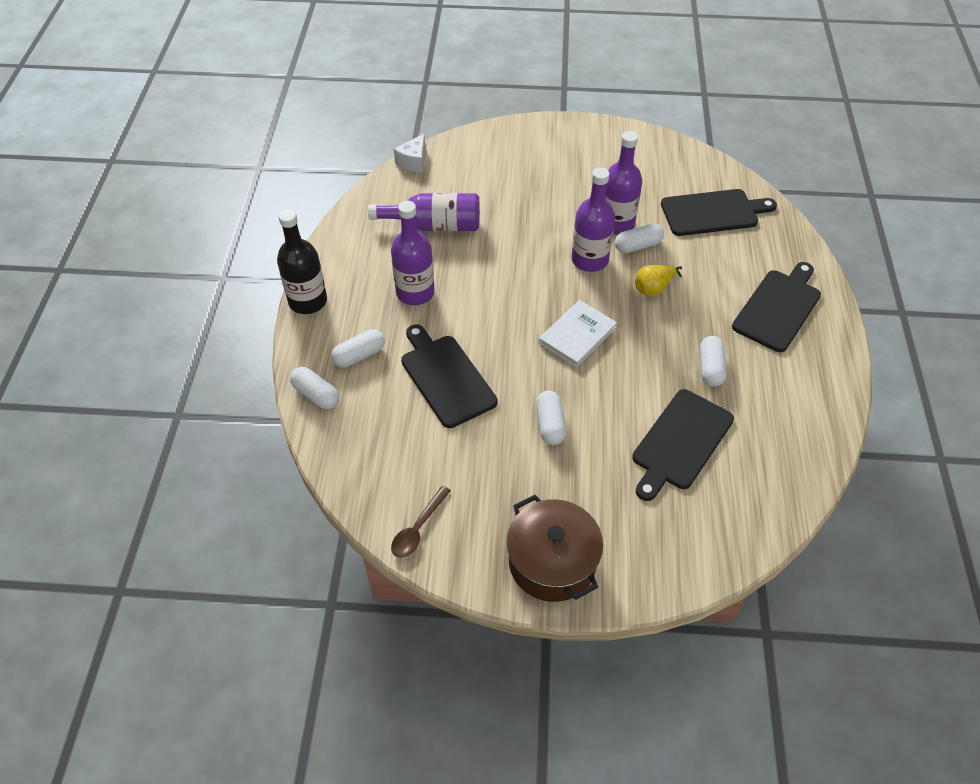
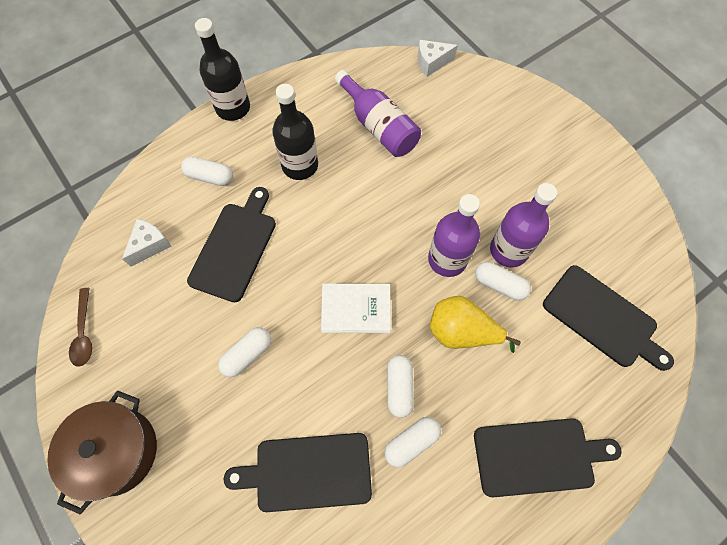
camera: 50 degrees right, 15 degrees up
(316, 395) = (154, 179): white capsule -> white capsule (399, 387)
(381, 434) = (150, 245): none -> white cheese
(415, 292) = (300, 165): purple bottle -> black bottle
(418, 528) = (84, 333): brown spoon -> brown spoon turned 90 degrees counterclockwise
(653, 288) = (461, 332): yellow pear -> yellow pear, size x1.50

